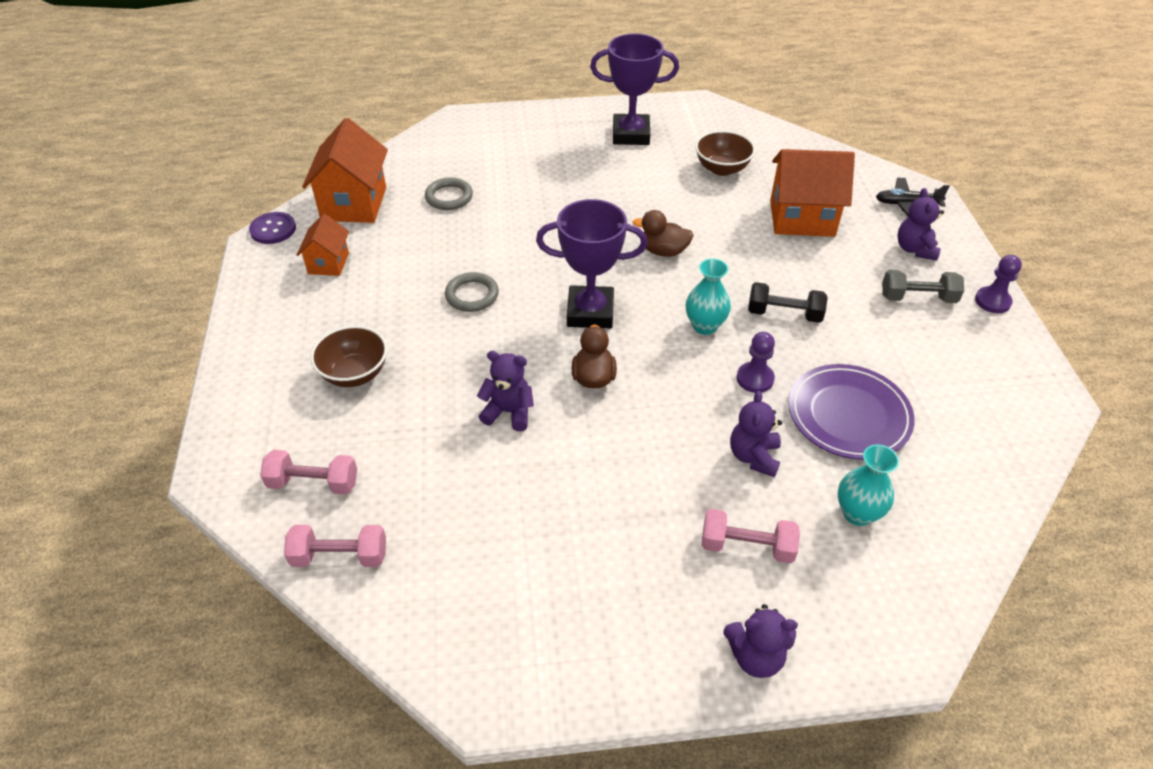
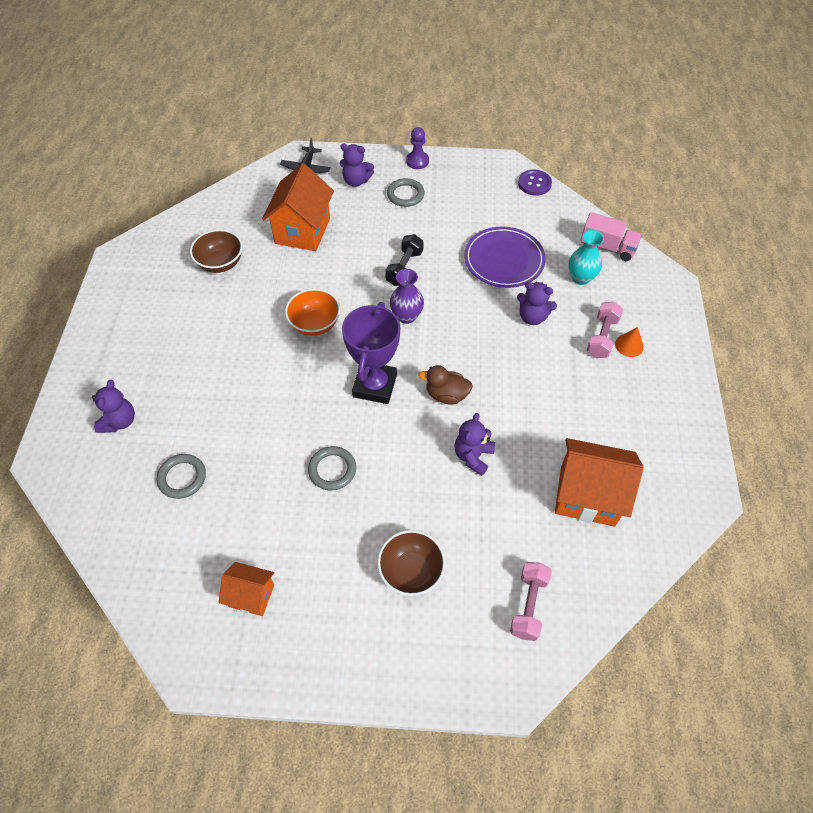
camera: 80 degrees left, 10 degrees up
(273, 229) = (176, 656): purple button -> purple button (534, 183)
(340, 556) = (599, 584): pink dumbbell -> none
(354, 204) = (160, 569): orange house -> orange house (587, 495)
(631, 134) = (143, 316): purple trophy -> none
(663, 251) = (315, 324): brown duck -> orange bowl
(704, 326) = (406, 316): turquoise vase -> purple vase
(743, 585) = (629, 345): none -> orange cone
(755, 379) = (464, 300): purple pawn -> none
(755, 656) = (676, 351): purple teddy bear -> purple teddy bear (119, 421)
(918, 298) = (405, 195): grey dumbbell -> grey ring
(944, 548) = (607, 247): none -> pink truck

